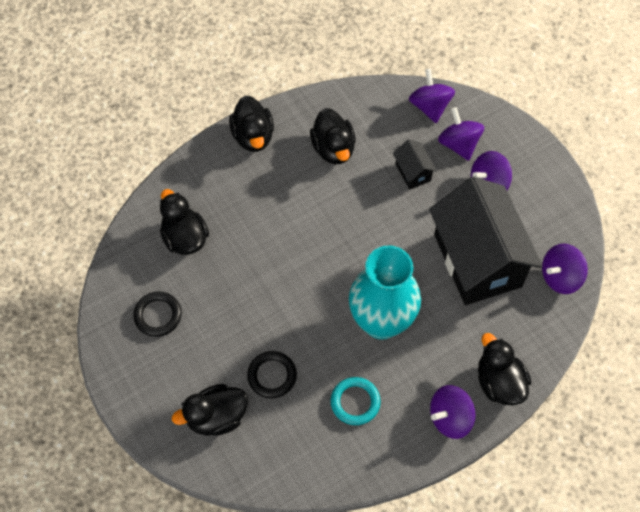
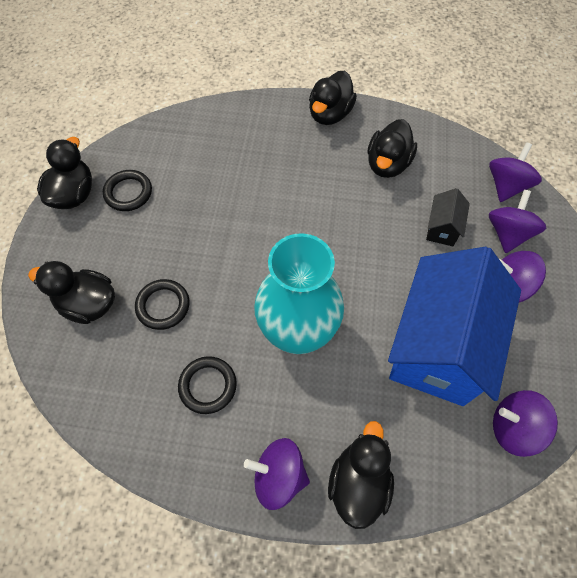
camera: 40 degrees right, 0 degrees up
(185, 237) = (205, 151): black duck -> black duck (74, 194)
(355, 402) = (208, 386): turquoise ring -> black ring
(477, 260) = (438, 347): black house -> blue house

